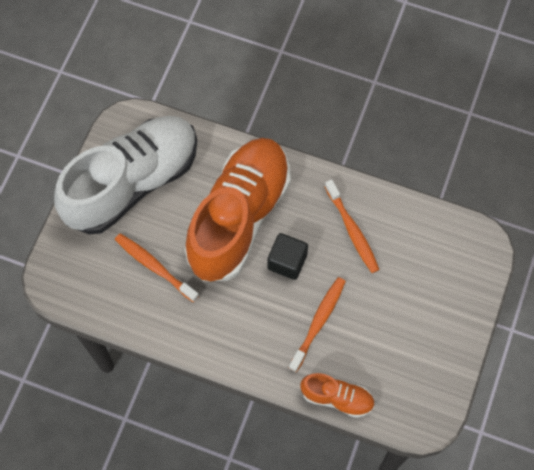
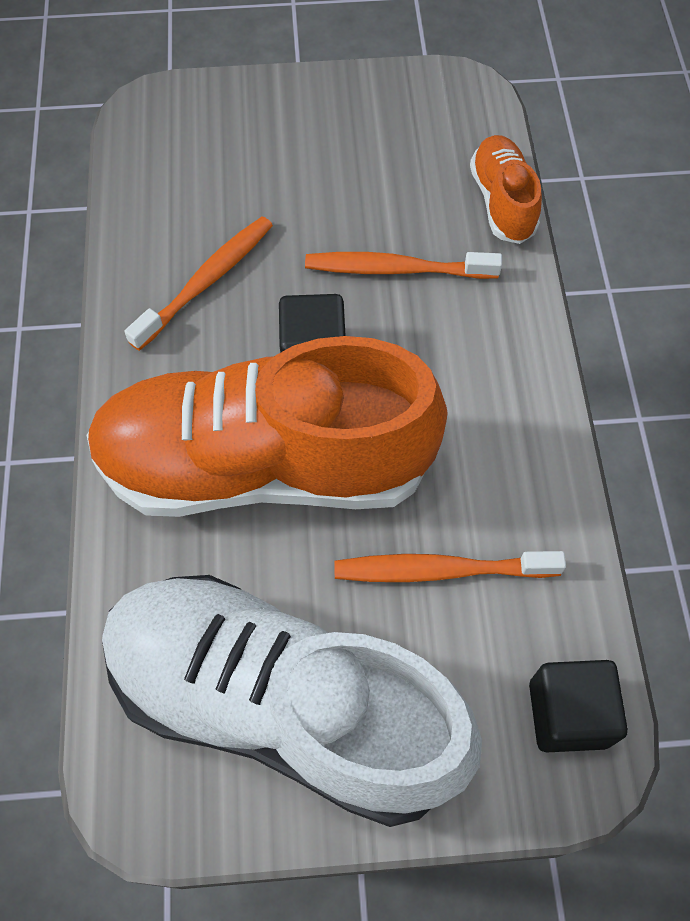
camera: 115 degrees left, 5 degrees down
(71, 285) = (568, 714): none -> black cube
(154, 266) = (440, 570): orange toothbrush -> orange toothbrush turned 75 degrees clockwise

